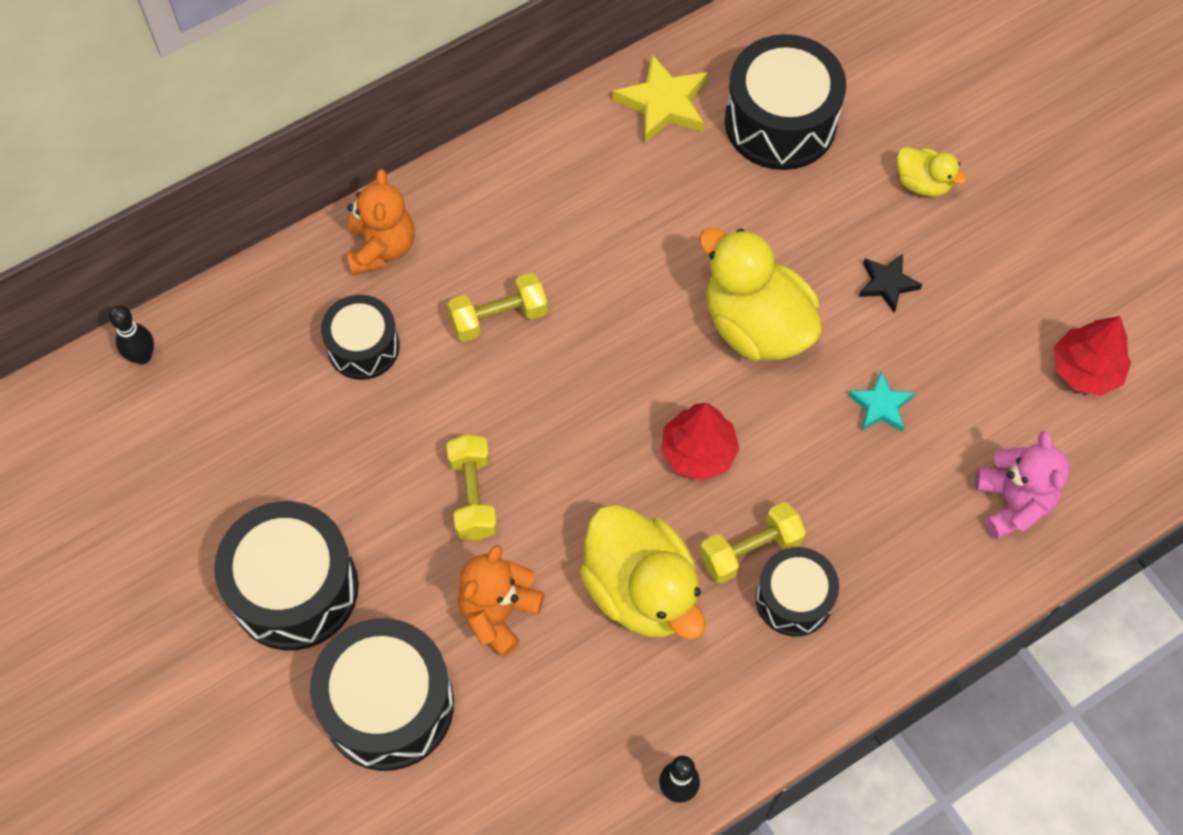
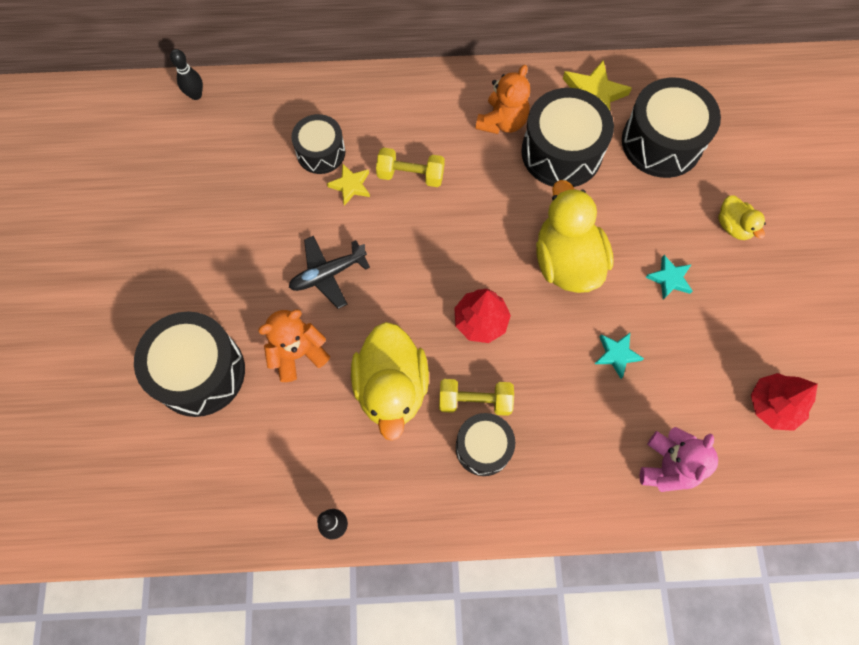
camera: 30 degrees right, 5 degrees up
(294, 588) = (192, 273): black drum -> black drum (561, 152)
(381, 248) = (368, 99): orange teddy bear -> orange teddy bear (502, 122)
(430, 370) = (350, 186): none -> yellow star
(473, 495) = (328, 274): yellow dumbbell -> black plane
(887, 284) = (669, 279): black star -> turquoise star

